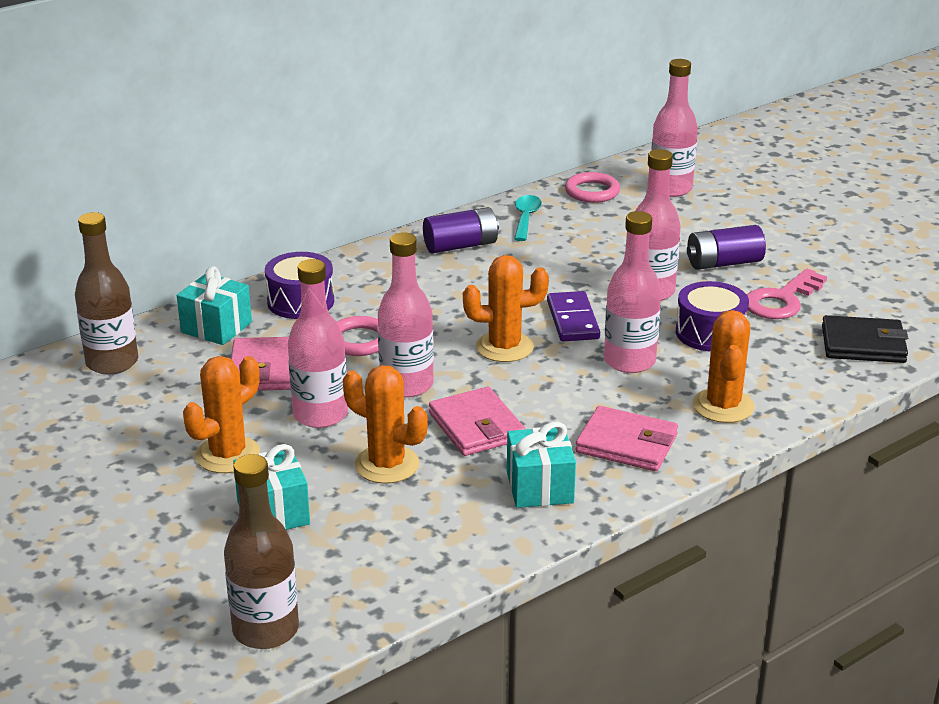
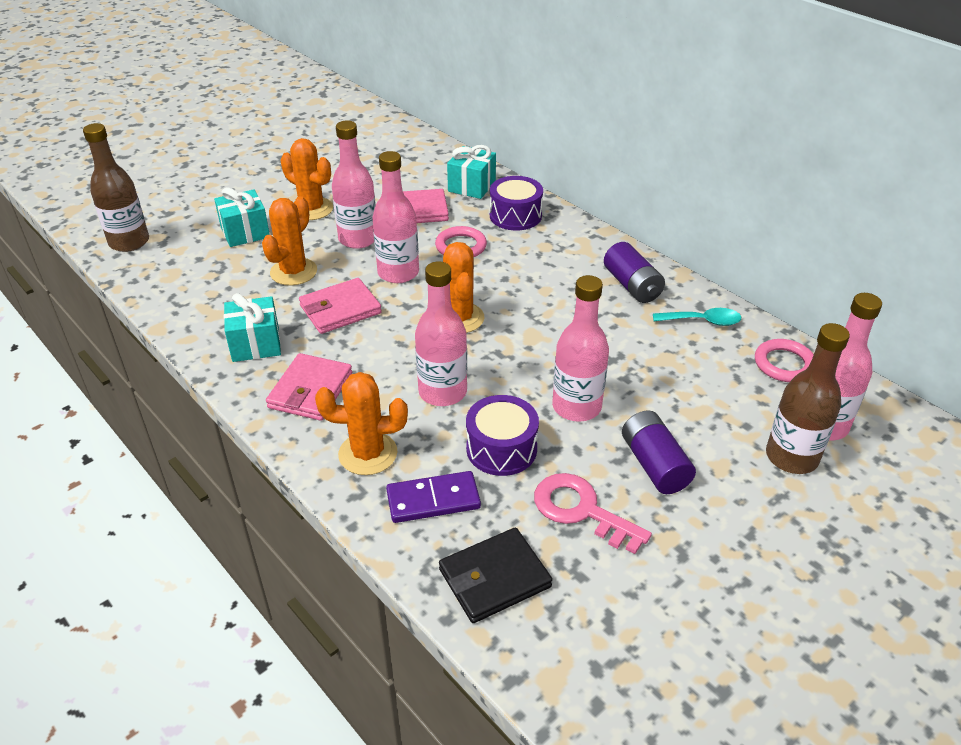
camera: 85 degrees right, 10 degrees up
(112, 362) = (421, 155): brown bottle -> brown bottle (791, 457)
(572, 320) = (511, 356): purple domino -> purple domino (433, 500)
(863, 344) = (494, 578): black wallet -> black wallet turned 60 degrees clockwise

